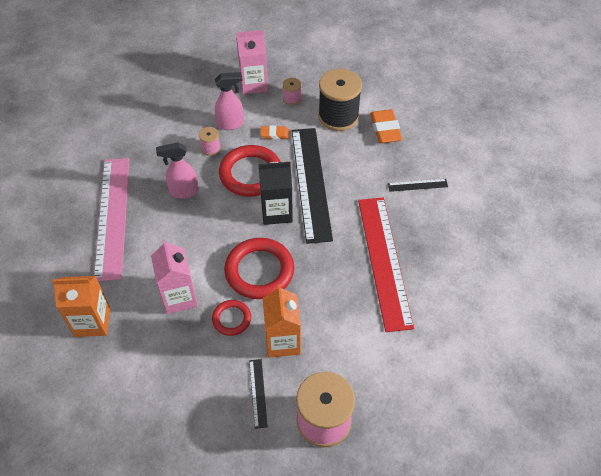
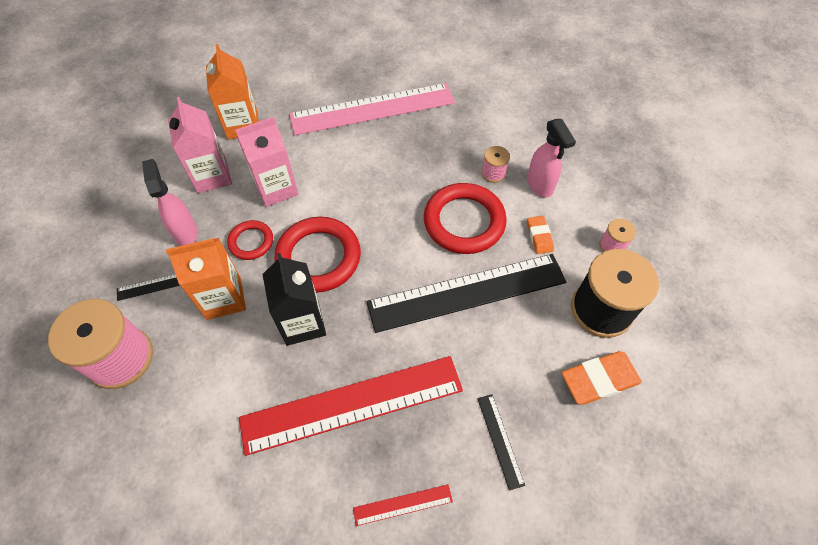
camera: 80 degrees right, 5 degrees up
(183, 192) = (420, 161): pink spray bottle -> pink spray bottle (185, 232)
(254, 84) = (620, 197): pink carton -> pink carton (212, 176)
(276, 212) = (410, 260): black carton -> black carton (302, 323)
(452, 241) = (403, 505): none -> red ruler

